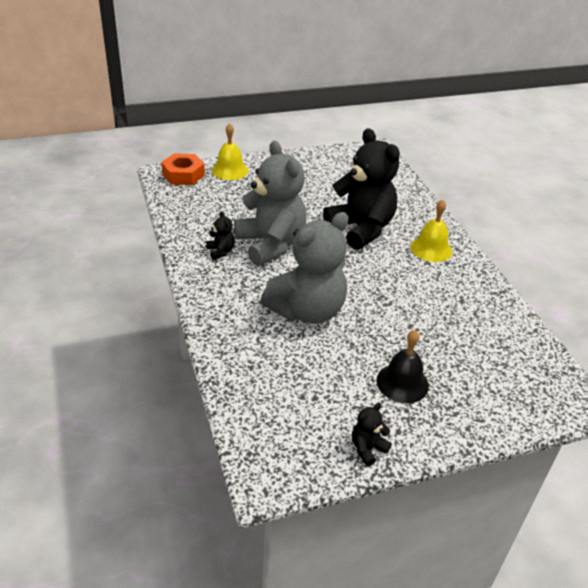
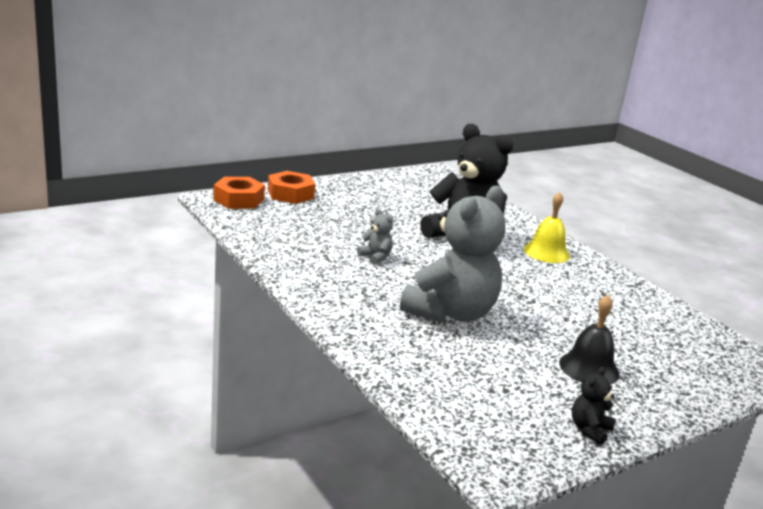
camera: 15 degrees left, 15 degrees down
(220, 251) = (322, 266): black teddy bear -> none
(230, 170) = (290, 194): yellow bell -> orange nut
(271, 244) = (375, 257): grey teddy bear -> grey teddy bear, size x0.40

